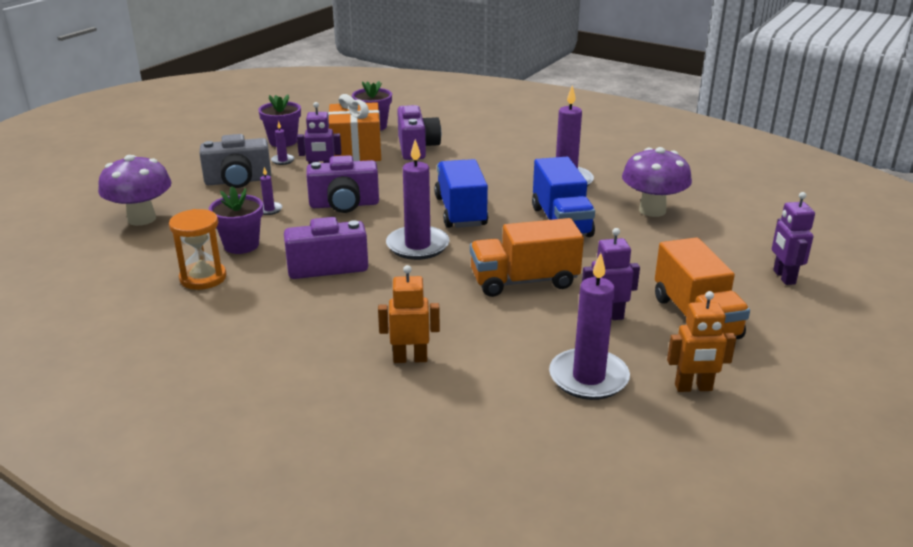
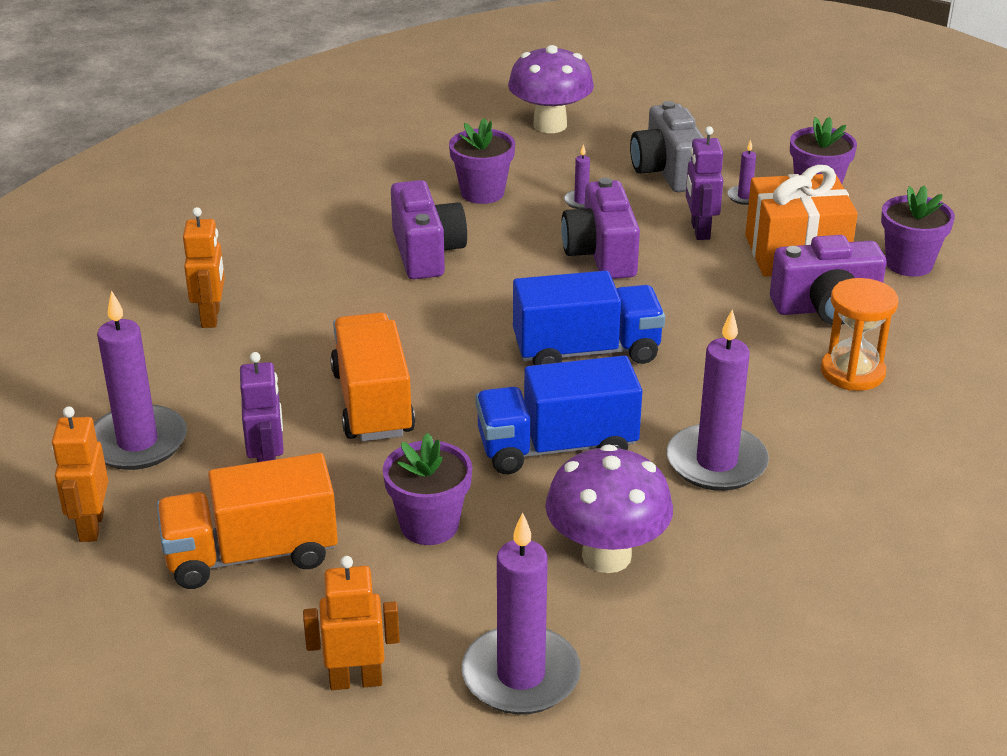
camera: 90 degrees right, 5 degrees up
(203, 278) = (404, 179): orange hourglass -> orange hourglass (852, 372)
(417, 246) = (478, 316): purple candle -> purple candle (521, 675)
(645, 259) = (429, 525): none -> purple flower pot
(783, 277) = (355, 680): purple robot -> orange robot

